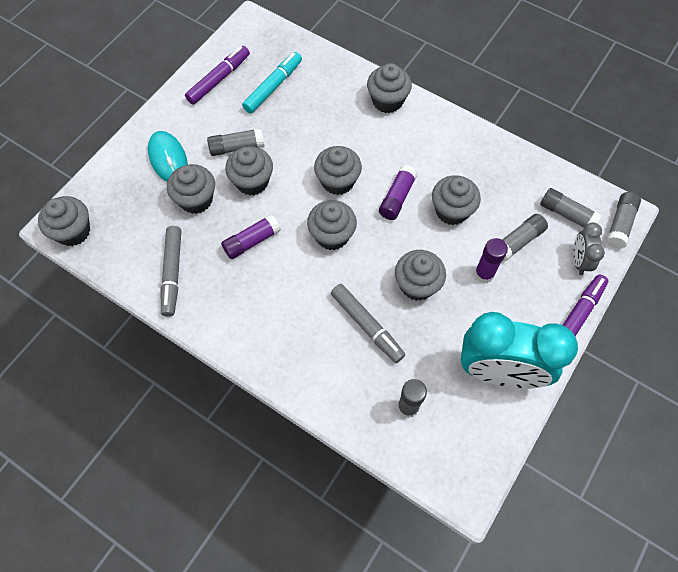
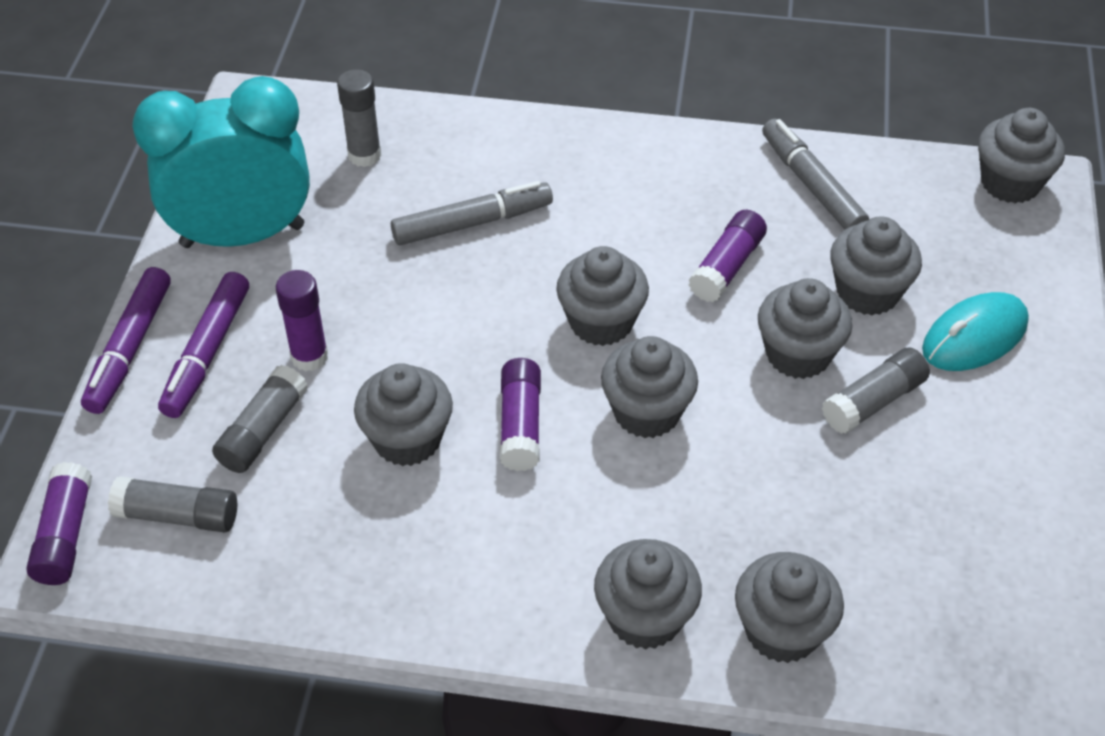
camera: 155 degrees right, 15 degrees down
(168, 158) = (974, 337): turquoise mouse -> turquoise mouse turned 75 degrees counterclockwise
(219, 79) = (1024, 522): purple marker -> purple marker (207, 353)
(273, 87) = (903, 550): turquoise marker -> none
(366, 325) = (472, 223): grey marker -> grey marker turned 135 degrees clockwise
(417, 285) = (418, 302): grey cupcake -> grey cupcake (782, 630)
(579, 261) = (139, 438): grey clock -> none
(619, 224) = (65, 535): grey glue stick -> purple glue stick

